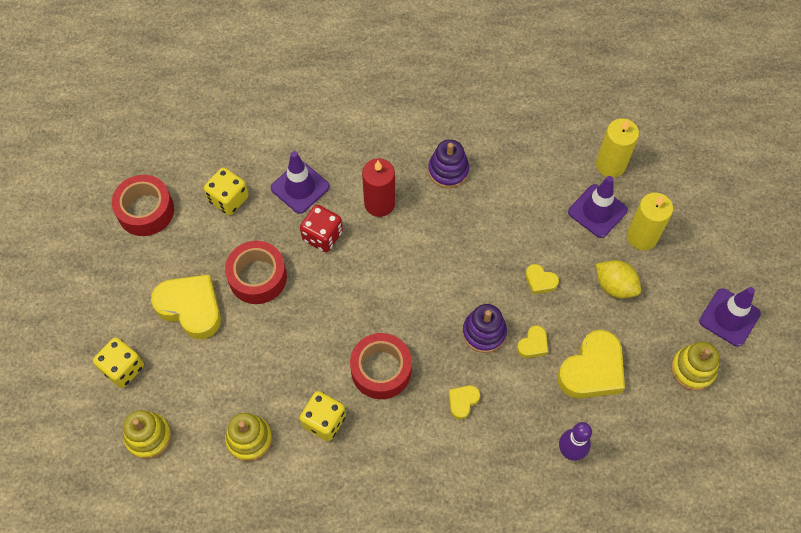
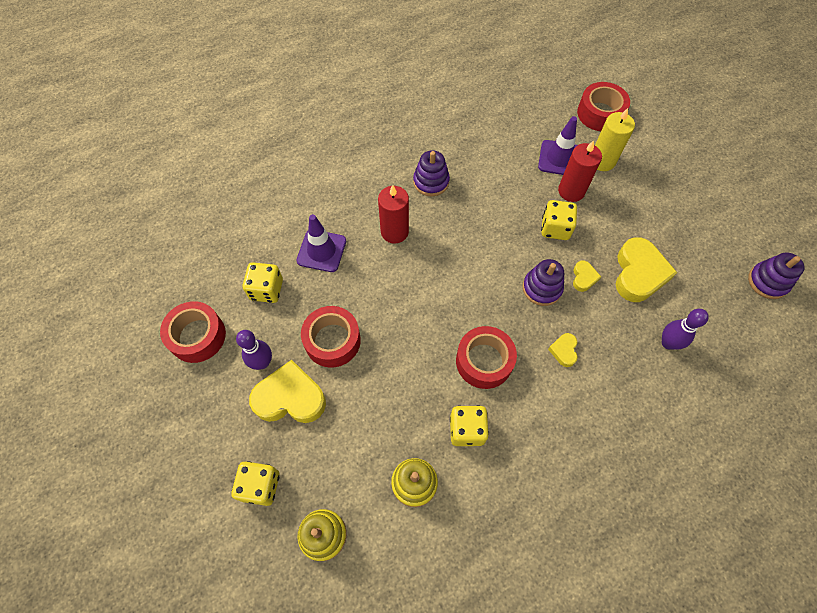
camera: 30 degrees left, 0 degrees up
(186, 264) = (262, 362): none -> purple bowling pin
(322, 236) = (365, 279): red dice -> none
(540, 281) = (555, 228): yellow heart -> yellow dice
(585, 252) = (571, 191): none -> red candle
(610, 165) = (544, 122): yellow candle -> none
(615, 286) = (609, 205): yellow lemon -> none
(679, 184) = (600, 113): none -> red tape
(693, 369) = (704, 235): yellow stacking toy -> none
(723, 450) = (767, 282): none -> purple stacking toy
(729, 317) = (700, 187): purple traffic cone -> none

